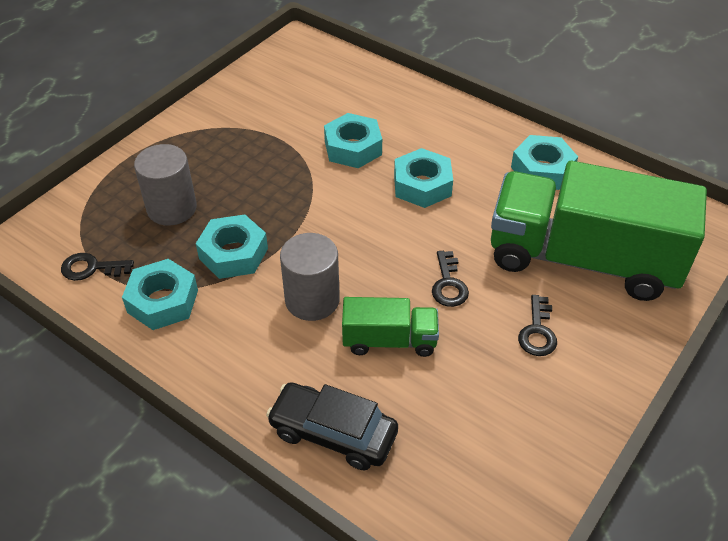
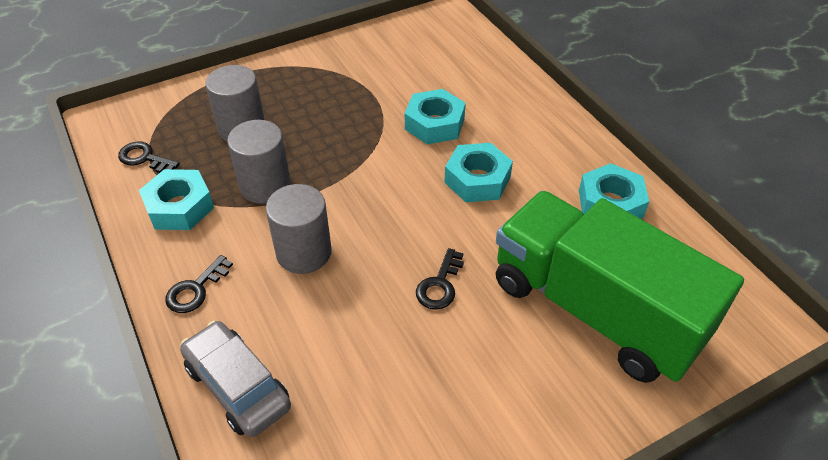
camera: 25 degrees right, 0 degrees up
(233, 253) = (265, 186): turquoise nut -> grey cylinder
(333, 433) = (238, 386): black car -> grey car
(389, 340) = (347, 318): green truck -> none
(537, 331) = (499, 367): black key -> black key (196, 289)

